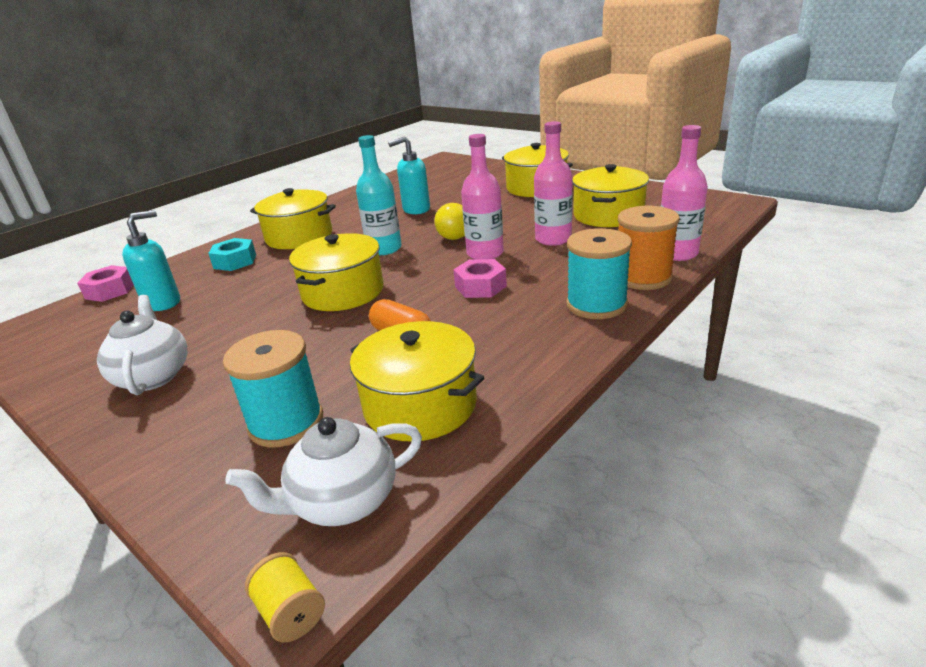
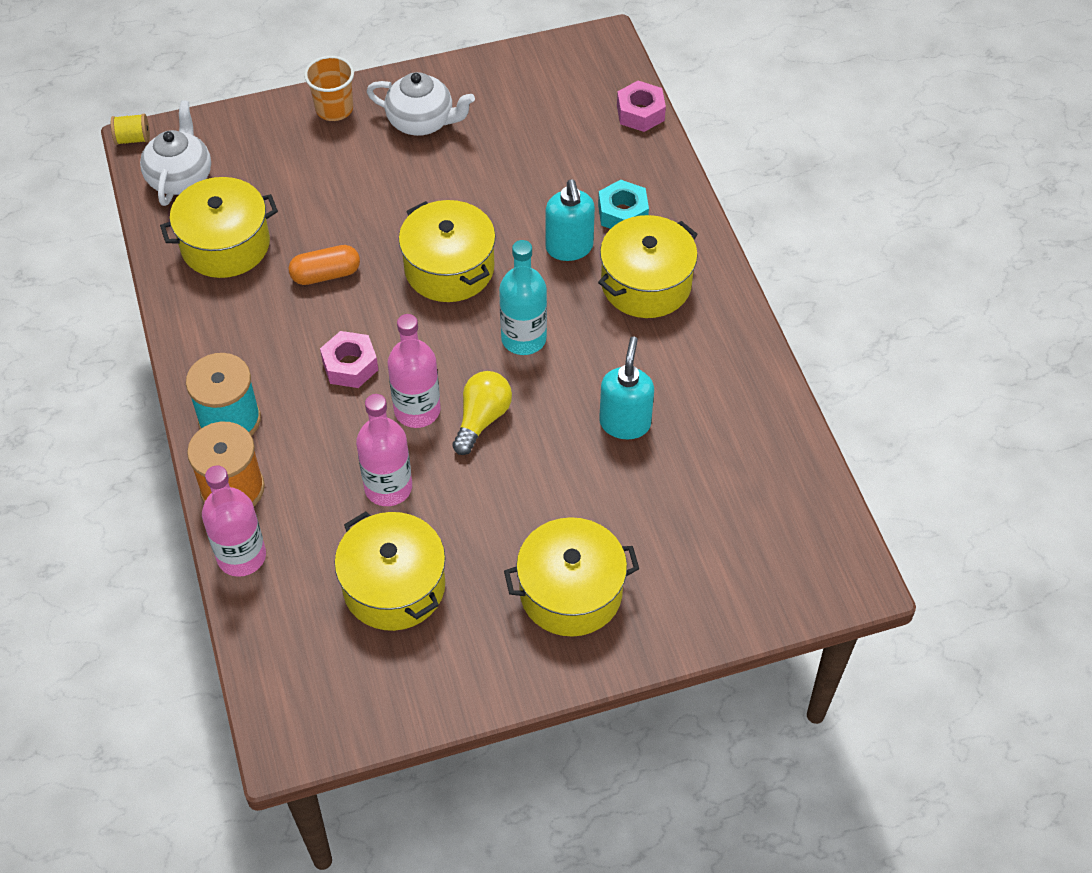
camera: 120 degrees right, 25 degrees up
(147, 441) = (334, 109): none -> orange cup
(163, 303) = (565, 145): turquoise soap dispenser -> turquoise soap dispenser (569, 248)
(286, 422) = (281, 175): turquoise spool -> none

